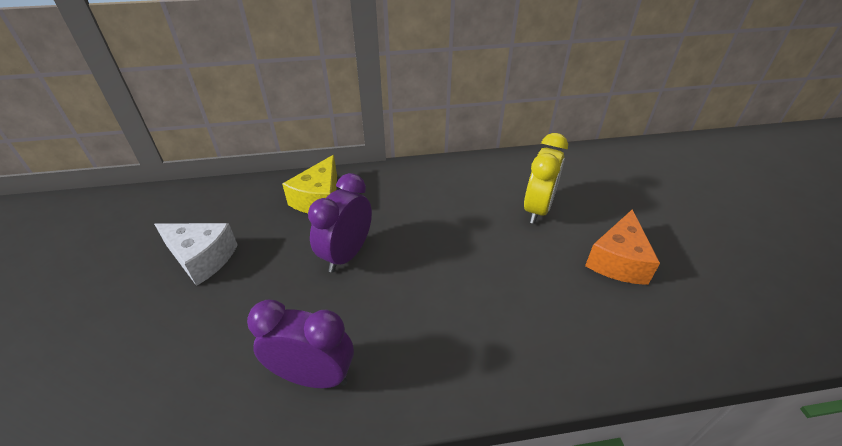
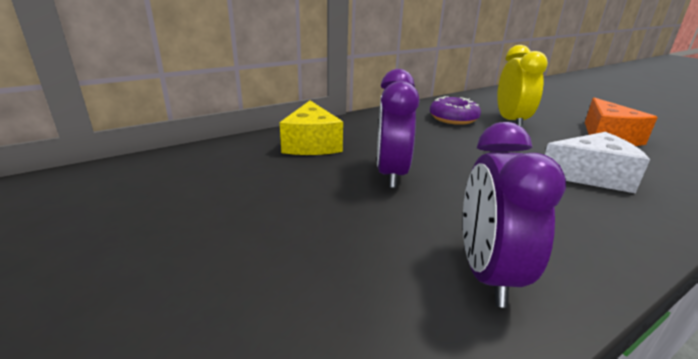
camera: 25 degrees left, 15 degrees down
(202, 258) = (219, 211): white cheese -> white cheese (590, 176)
(313, 376) = (487, 274): purple clock -> purple clock turned 75 degrees counterclockwise
(480, 191) = (453, 118): none -> purple donut

